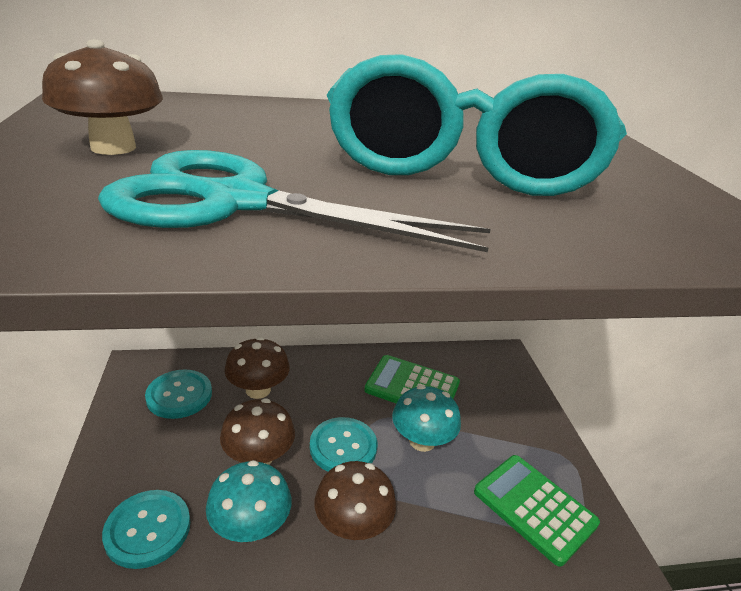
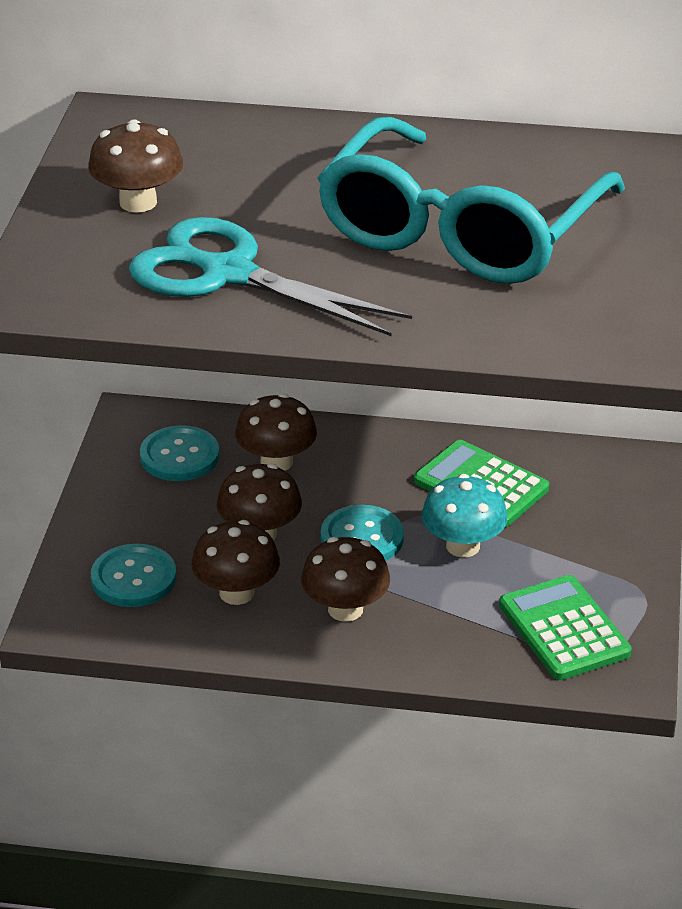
camera: 20 degrees right, 5 degrees up
(250, 526) = (237, 593): turquoise mushroom -> brown mushroom

